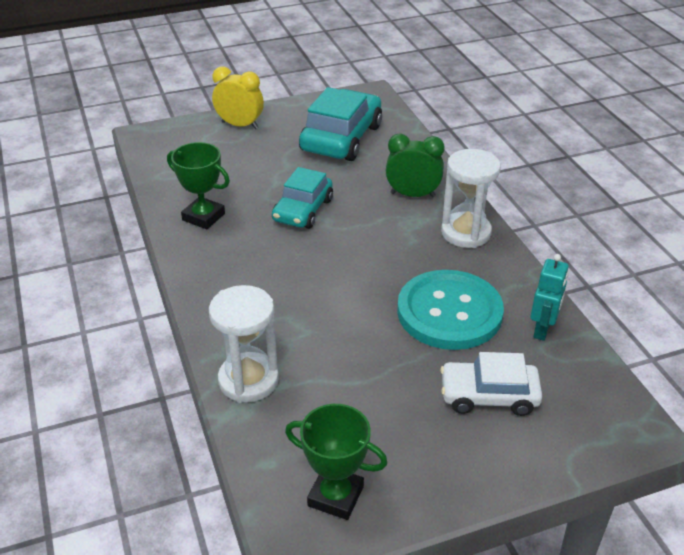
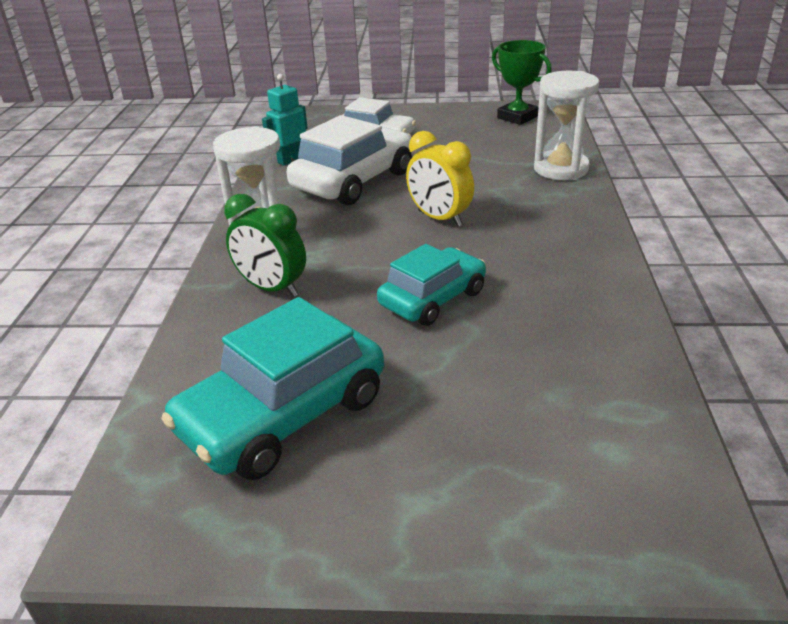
camera: 155 degrees left, 5 degrees down
(203, 217) = (580, 318): green trophy -> none
(240, 125) = (462, 511): yellow clock -> yellow clock (439, 218)
(449, 312) = (353, 180): turquoise button -> white car

